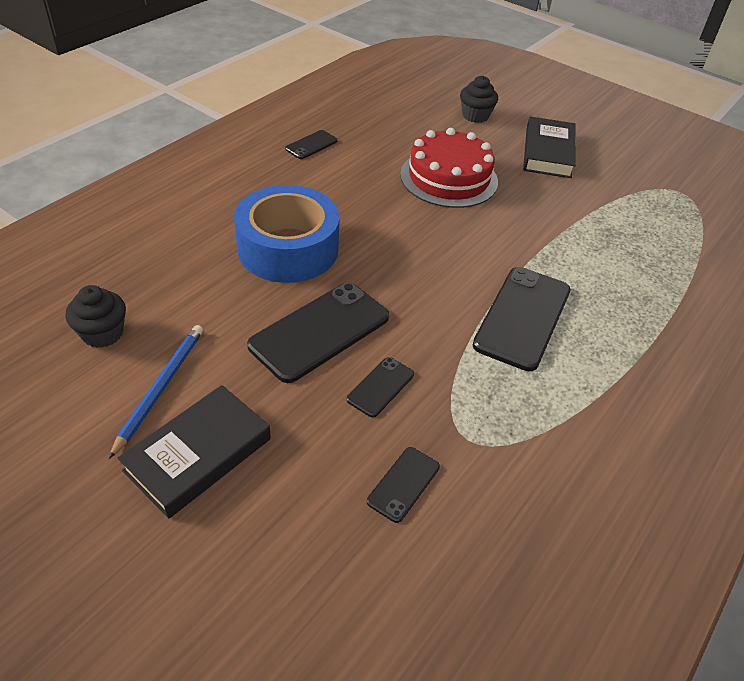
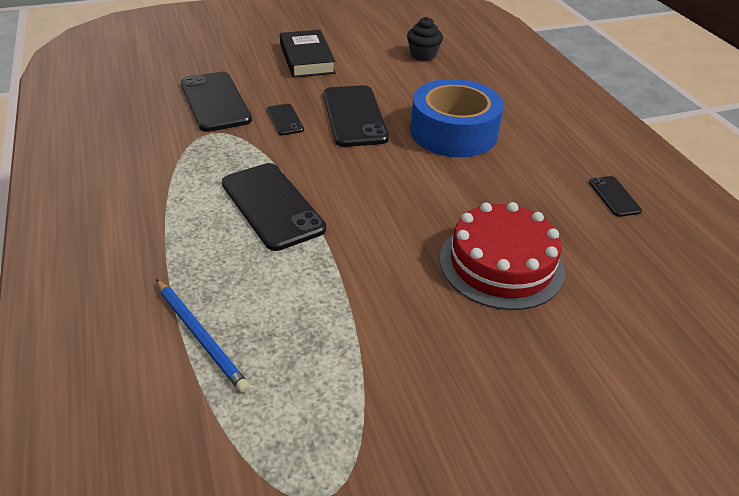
camera: 125 degrees right, 5 degrees down
(160, 388) = (363, 60): blue pencil -> blue pencil (200, 336)
(403, 484) = (215, 102): black phone -> black phone, size x2.02
(475, 116) = (645, 369): black cupcake -> none
(548, 152) = (510, 393): black book -> none

